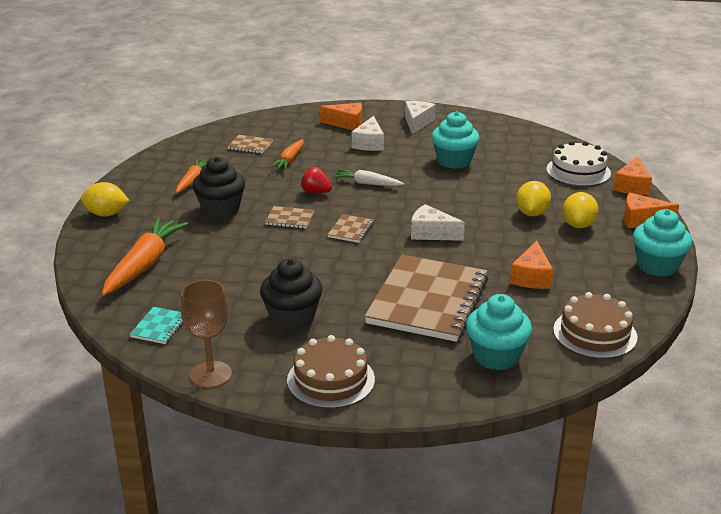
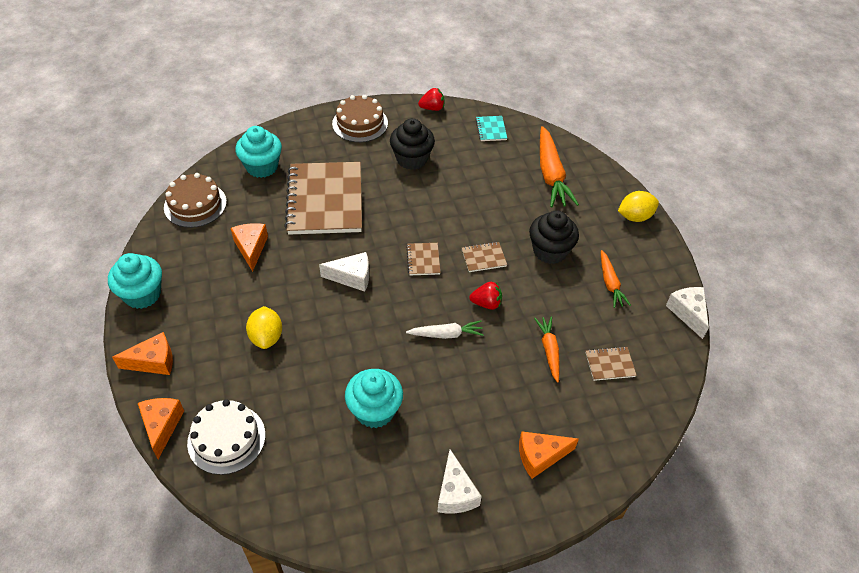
camera: 155 degrees right, 20 degrees up
(211, 374) = (432, 108): brown goblet -> red strawberry
(369, 143) = (487, 416): white cheese -> white cheese (688, 313)
(578, 225) = (218, 332): yellow lemon -> none

